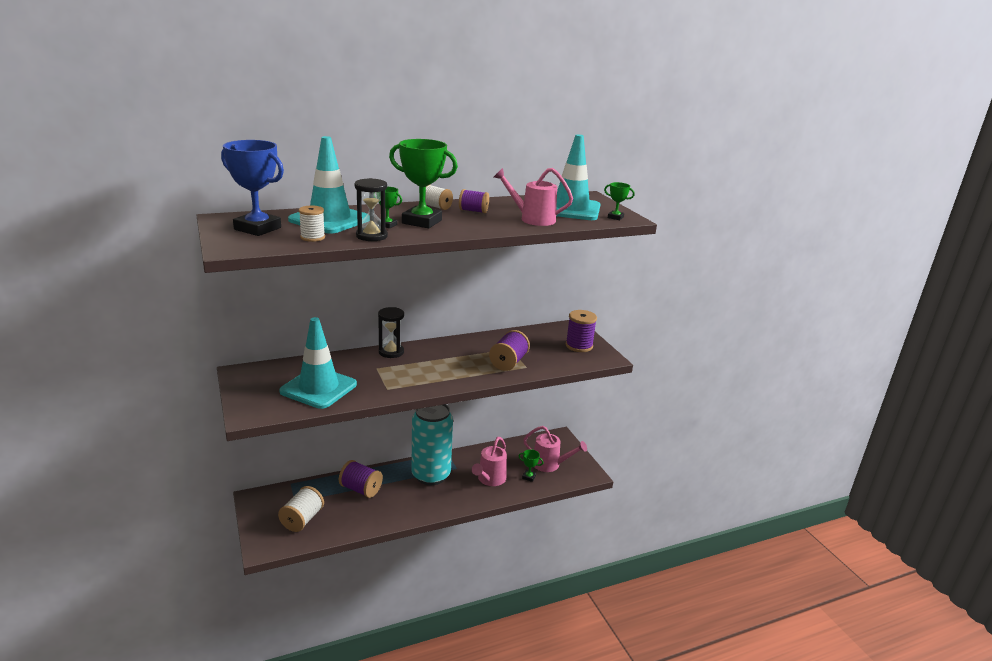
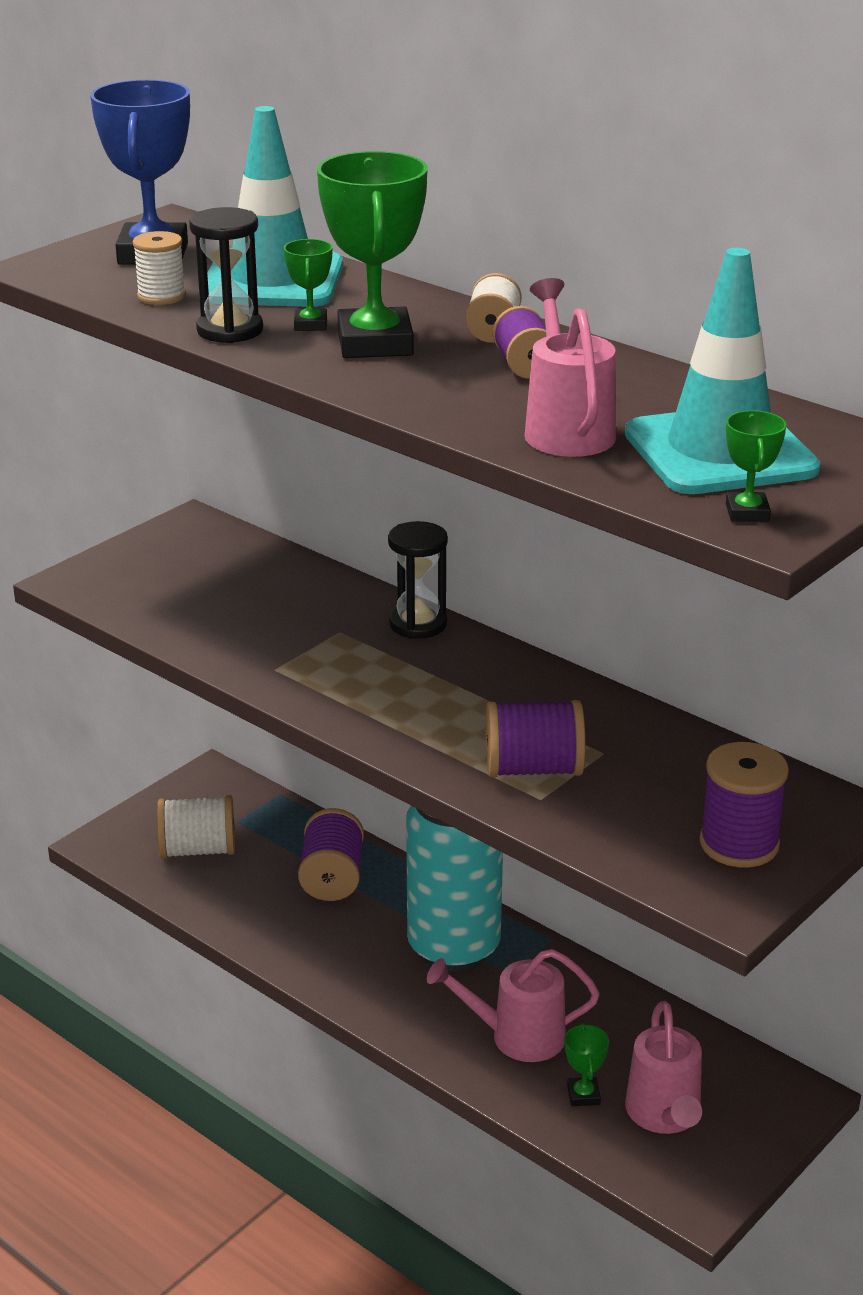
camera: 65 degrees right, 5 degrees up
(318, 388) = (211, 605): turquoise traffic cone -> none

